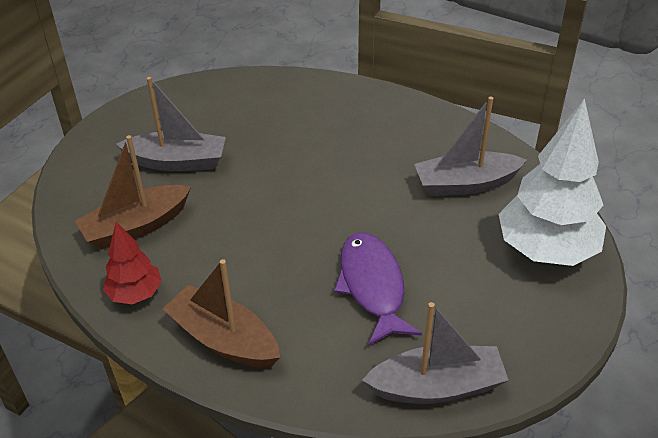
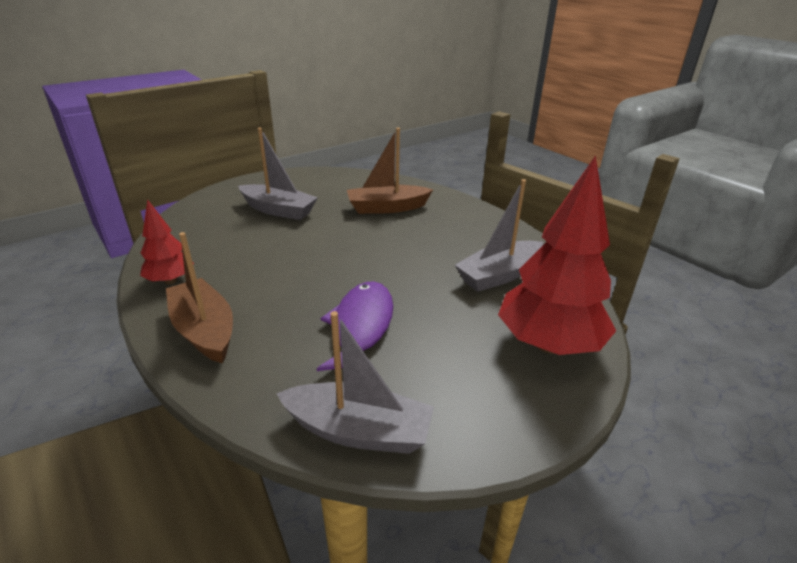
camera: 20 degrees right, 10 degrees down
(136, 227) = (213, 240): brown boat -> brown boat (387, 208)
(465, 184) = (499, 275): grey boat -> grey boat turned 45 degrees counterclockwise
(545, 250) = (548, 344): white tree -> red tree

